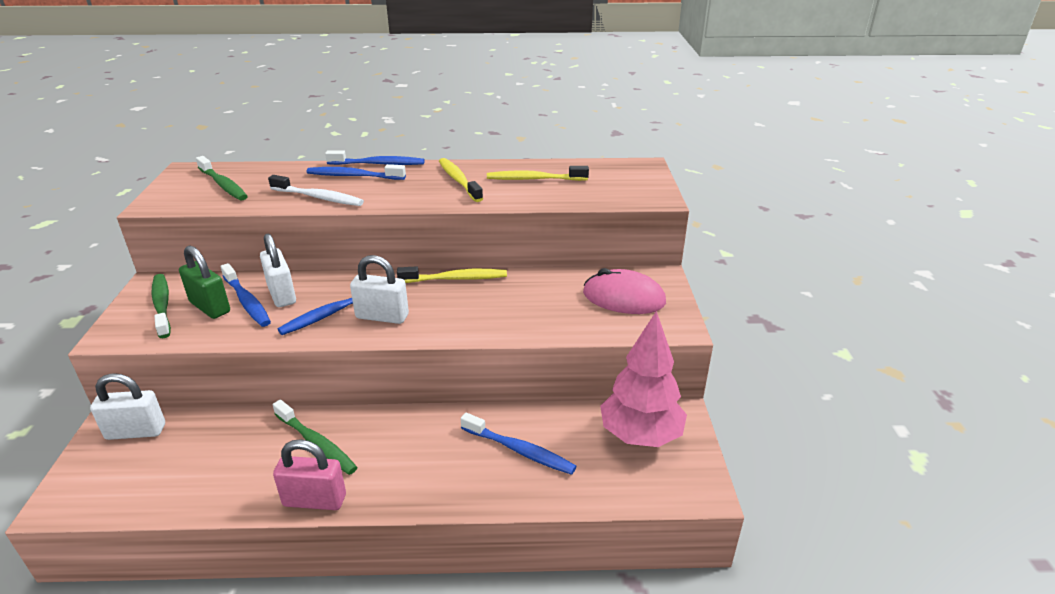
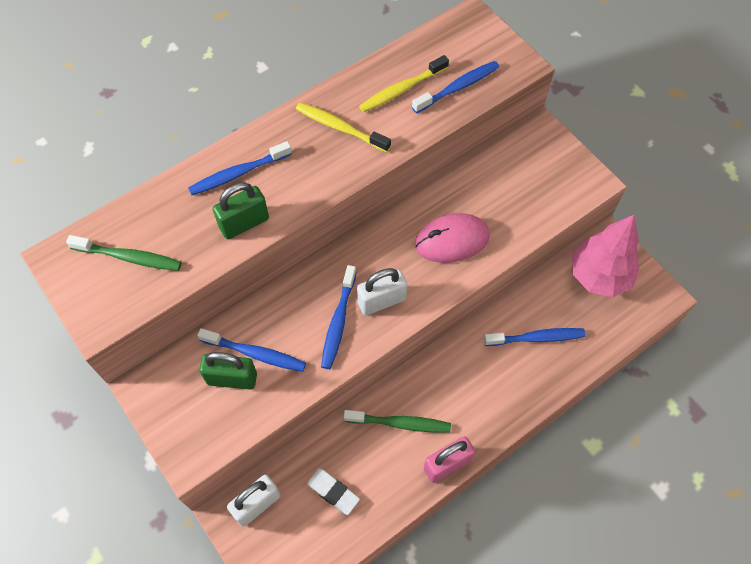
camera: 35 degrees left, 30 degrees up
(162, 305) = (188, 403): green toothbrush -> none
(198, 460) = (333, 492): none -> white eraser
(282, 294) = (275, 328): white padlock -> none
(319, 197) = (244, 223): white toothbrush -> green padlock
(378, 164) = (240, 141): blue toothbrush -> blue toothbrush (458, 87)
(456, 279) = (394, 224): yellow toothbrush -> none
(623, 298) = (535, 171): pink mouse -> pink mouse (452, 240)

